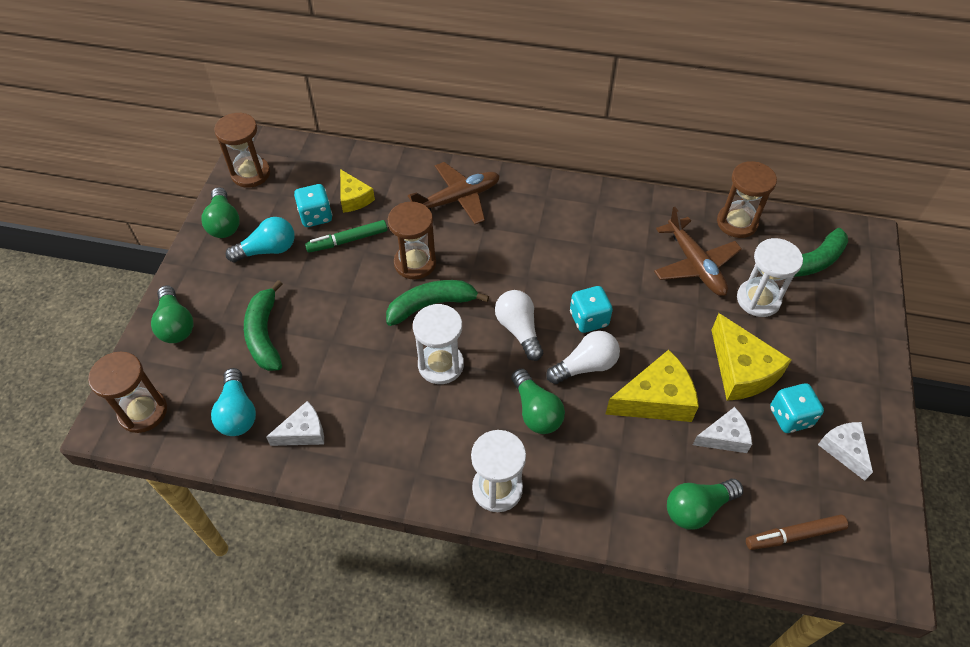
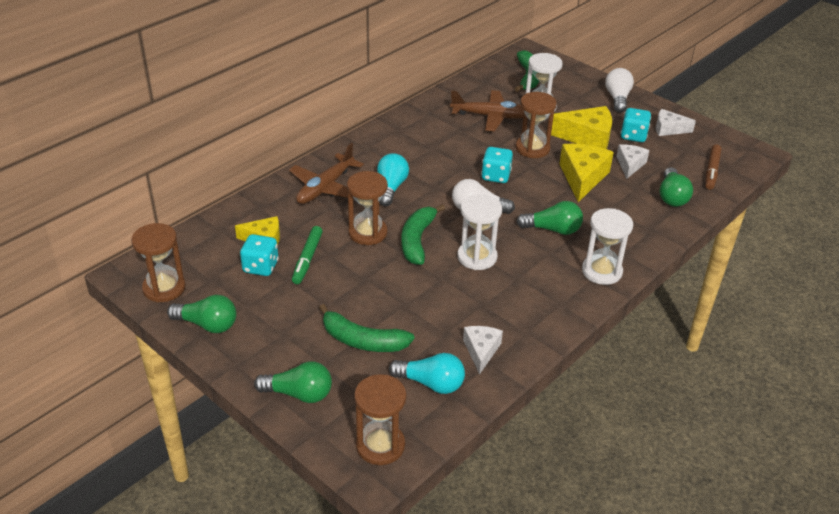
camera: 60 degrees left, 15 degrees down
(268, 250) = (269, 308): turquoise light bulb -> turquoise light bulb (391, 188)
(458, 199) = (325, 188): brown plane -> brown plane turned 150 degrees counterclockwise
(585, 366) = (533, 194): white light bulb -> white light bulb (617, 98)
(737, 223) = (472, 87): brown hourglass -> brown hourglass (532, 148)

